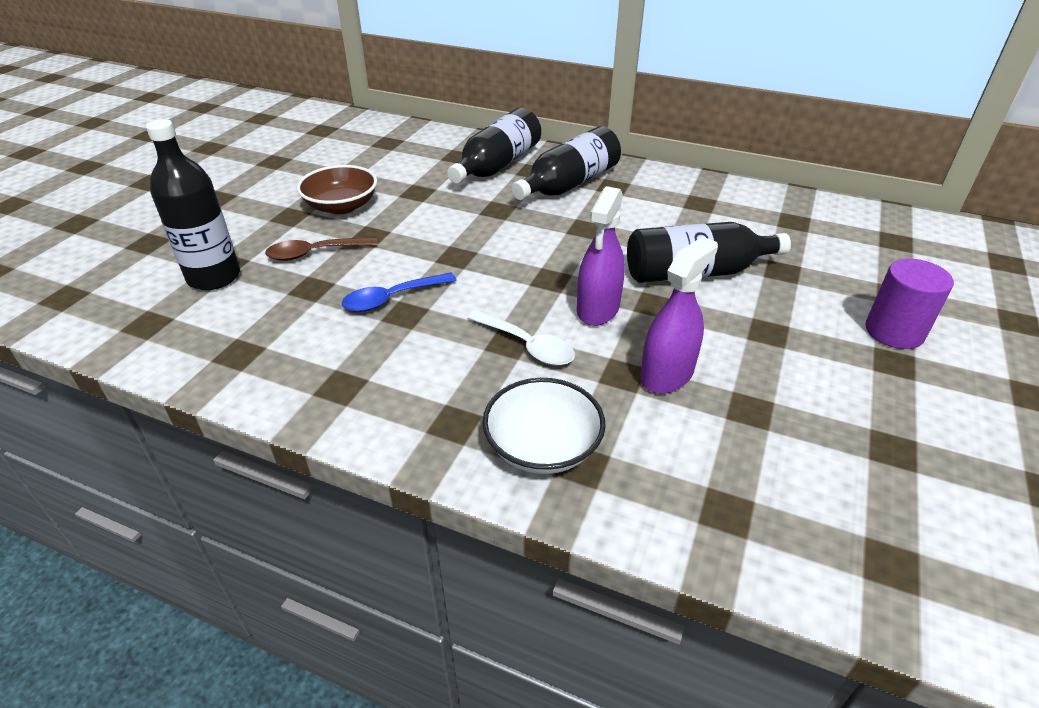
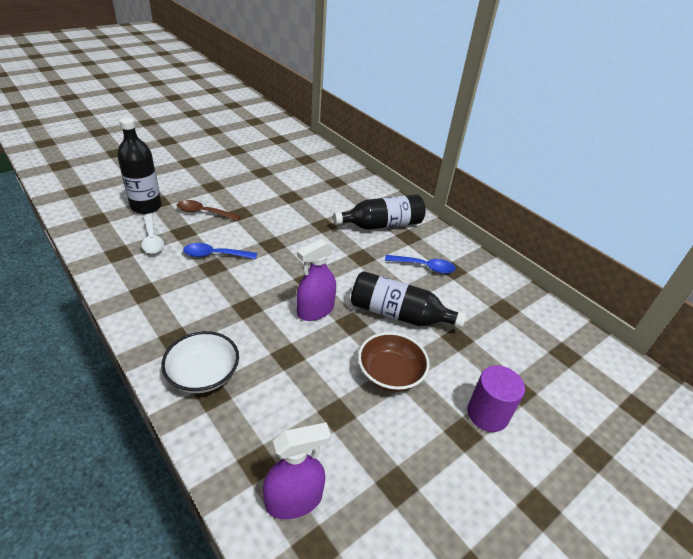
camera: 25 degrees right, 0 degrees up
(341, 206) = (243, 190): brown bowl -> brown bowl (390, 373)
(497, 165) = (352, 196): black bottle -> none
(527, 345) = (254, 314): white spoon -> white spoon (152, 239)
(667, 212) = (424, 267): none -> blue spoon
(667, 374) = (311, 368): purple spray bottle -> purple spray bottle (294, 500)

